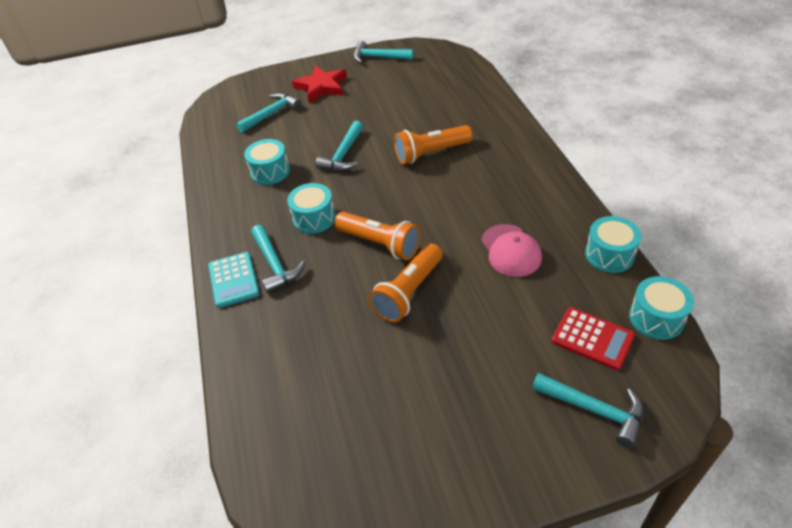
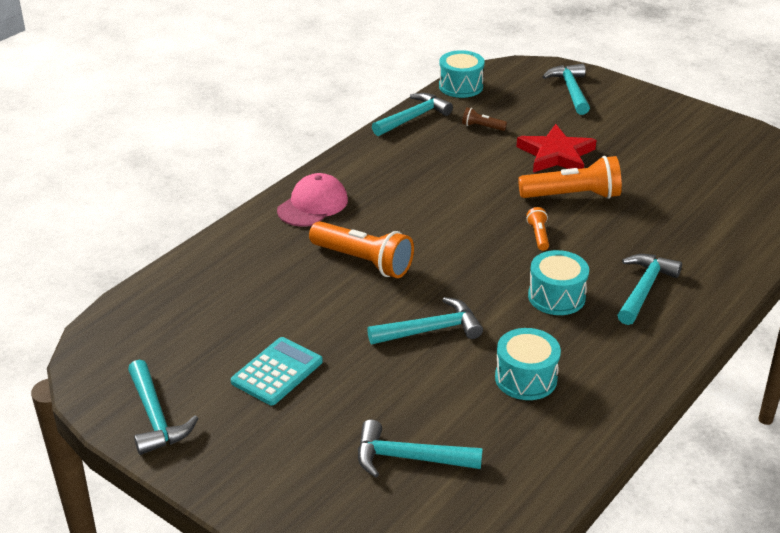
camera: 130 degrees left, 10 degrees down
(234, 280) = (695, 305): turquoise calculator -> turquoise calculator (277, 372)
(321, 86) = (291, 441): red star -> red star (556, 155)
(380, 244) = (538, 235): orange flashlight -> orange flashlight, size x0.48
(511, 250) = (462, 163): pink cap -> pink cap (313, 205)
(562, 293) = (482, 127): none -> brown flashlight
(592, 338) = (511, 104): red calculator -> none
(609, 254) = (413, 118): turquoise drum -> turquoise hammer

